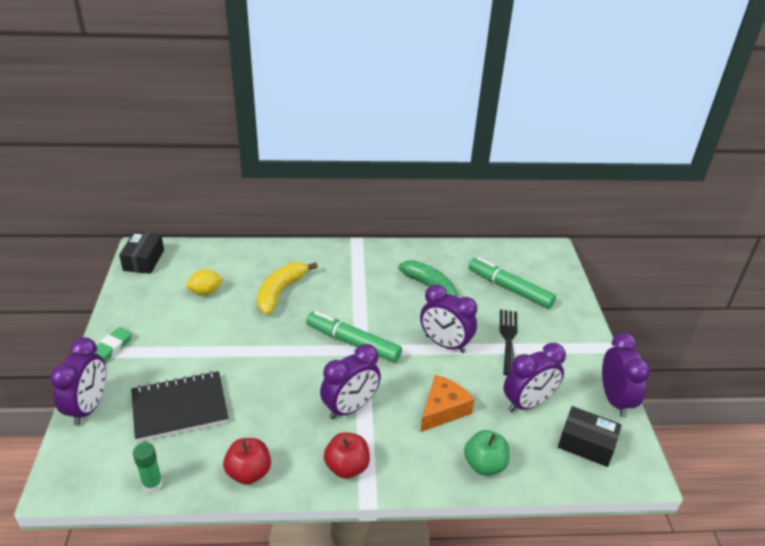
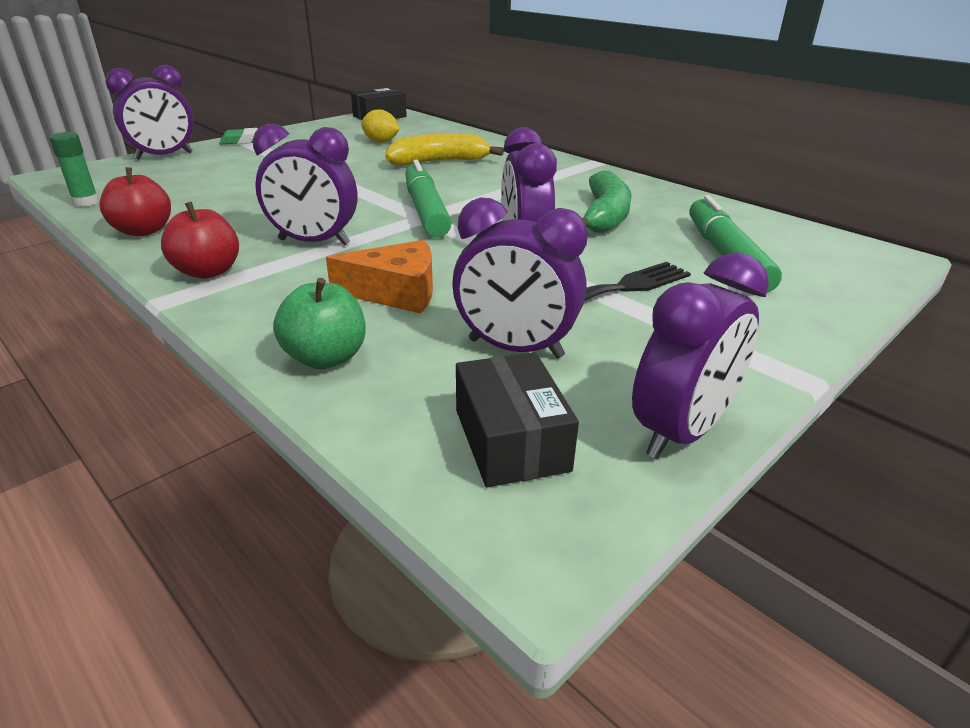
camera: 50 degrees right, 5 degrees down
(180, 408) = (205, 180): black notebook -> none

